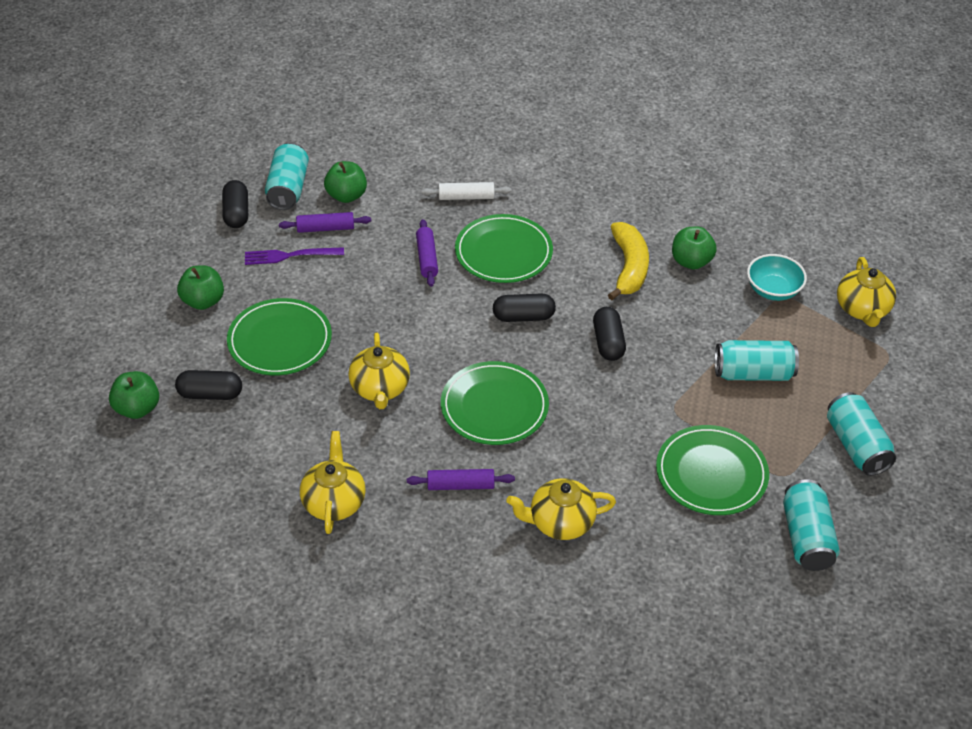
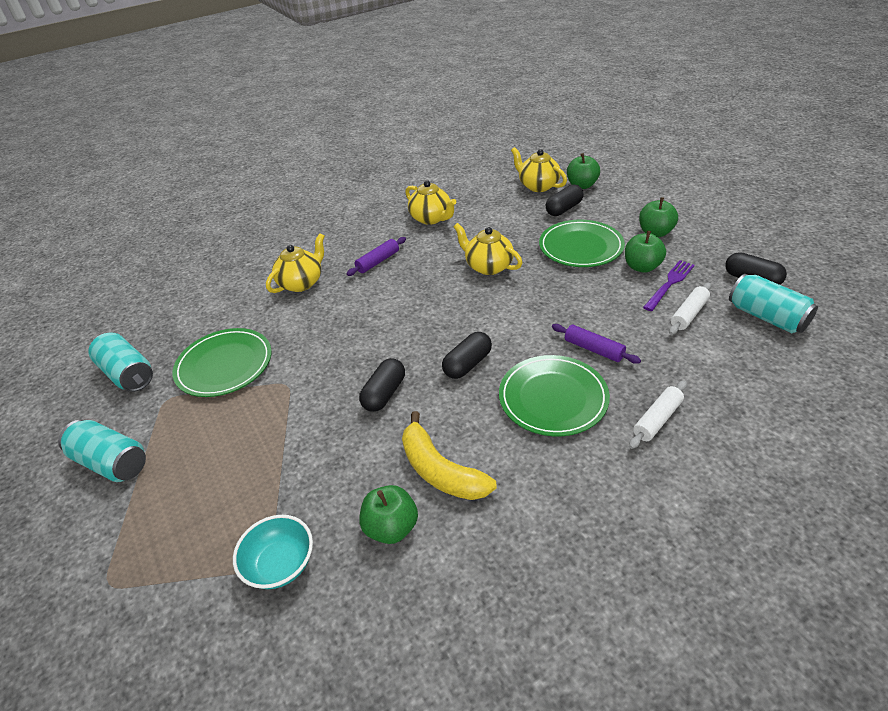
camera: 140 degrees right, 5 degrees down
(325, 228) = (689, 314): purple rolling pin -> white rolling pin
(346, 196) = (727, 345): green apple -> green apple (642, 267)
(494, 406) = (410, 303): green plate -> none
(608, 342) = (384, 394): black capsule -> black capsule turned 75 degrees clockwise
(753, 373) = (242, 458): turquoise can -> none
(862, 310) = (162, 622): yellow teapot -> yellow teapot (538, 186)

